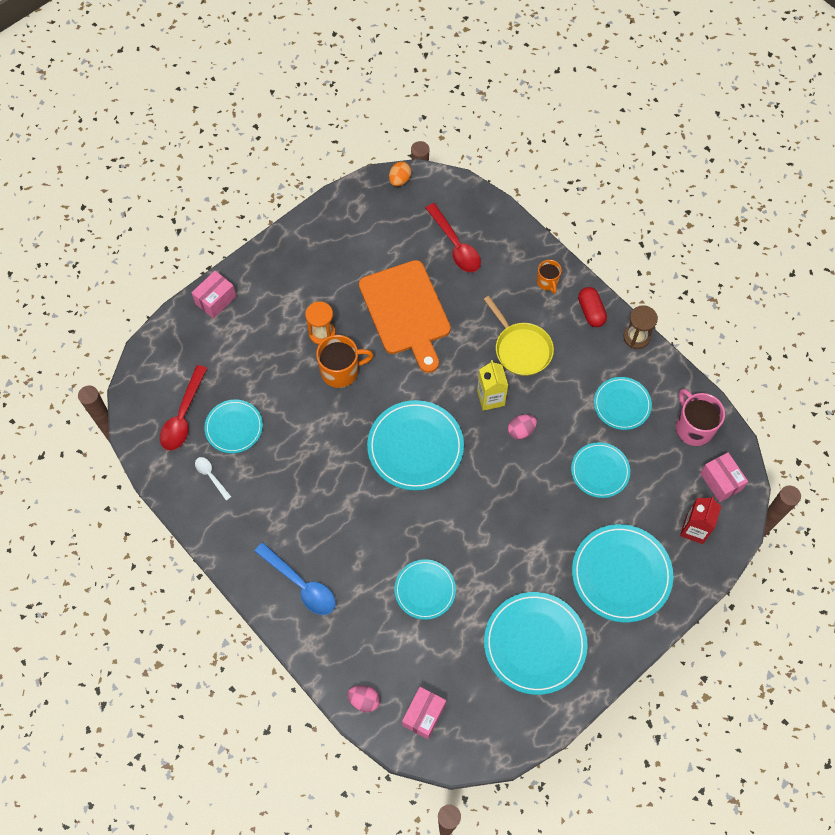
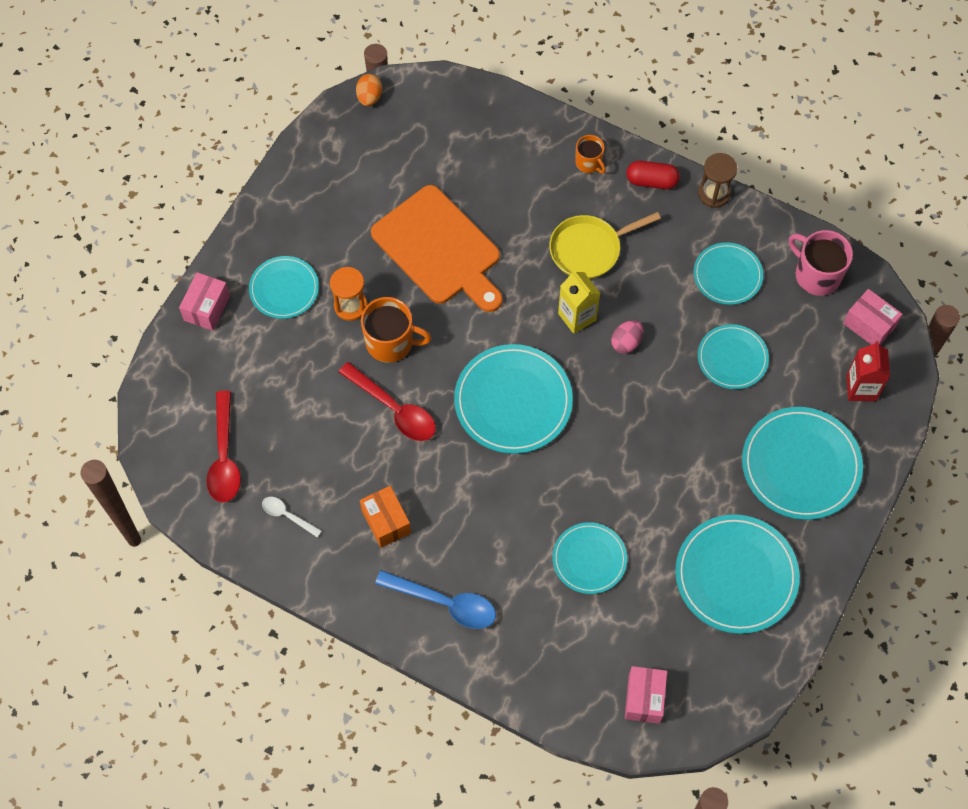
camera: 20 degrees left, 0 degrees up
(234, 427) = (291, 450): turquoise plate -> turquoise plate (284, 289)
(282, 506) = (386, 522): none -> orange box
(341, 371) = (391, 342): orange mug -> orange mug turned 45 degrees clockwise
(364, 700) = (570, 707): pink egg -> none
(455, 245) = (466, 153): red spoon -> red spoon (394, 409)
(521, 349) = (589, 249): yellow pan -> yellow pan turned 120 degrees clockwise
(591, 312) = (651, 181): red capsule -> red capsule turned 45 degrees counterclockwise

